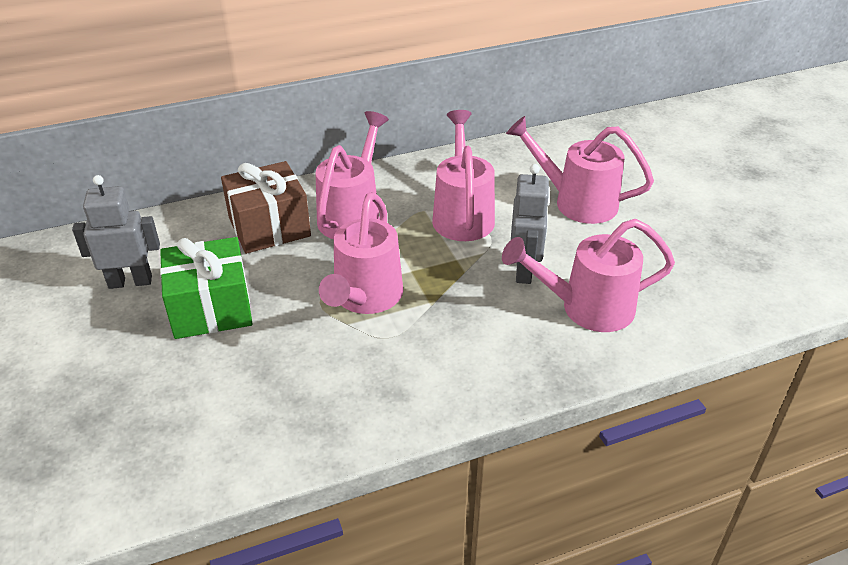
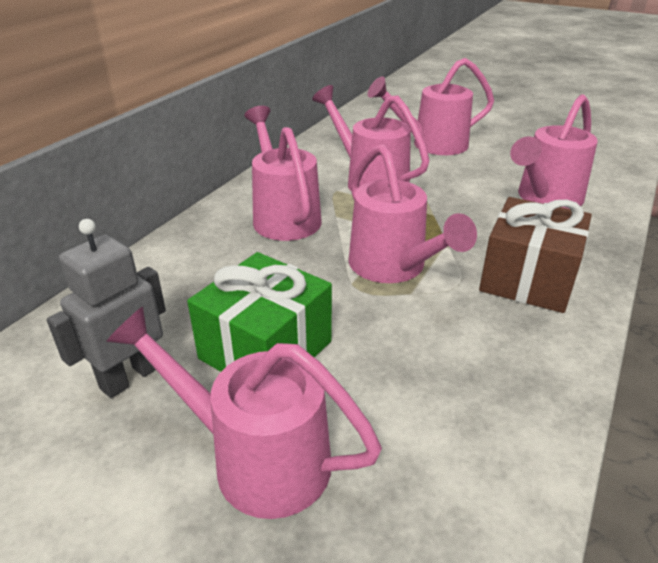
camera: 40 degrees left, 5 degrees down
(129, 365) = (256, 458): none -> pink watering can
(269, 227) = (219, 257): brown gift -> brown gift (528, 279)
(524, 270) = (470, 195): grey robot -> none

